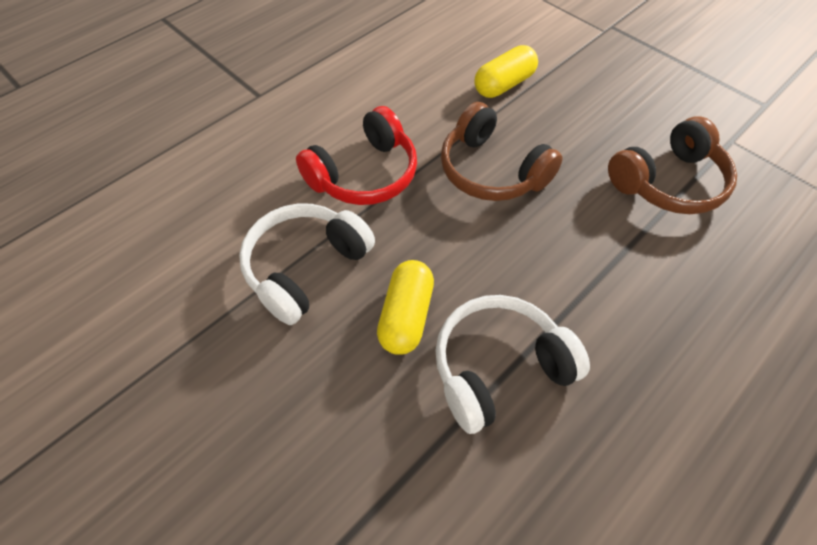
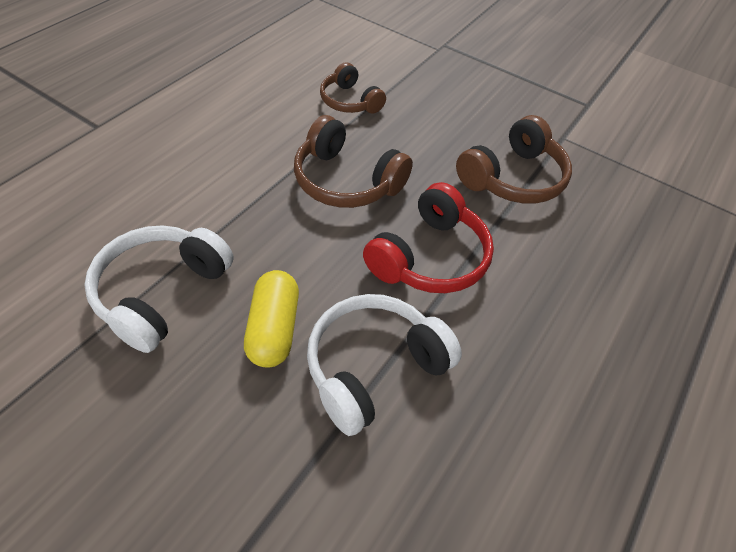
camera: 15 degrees left, 5 degrees down
(364, 174) = (217, 195): red headphones -> red headphones (429, 257)
(504, 84) = (350, 101): yellow capsule -> brown headphones

